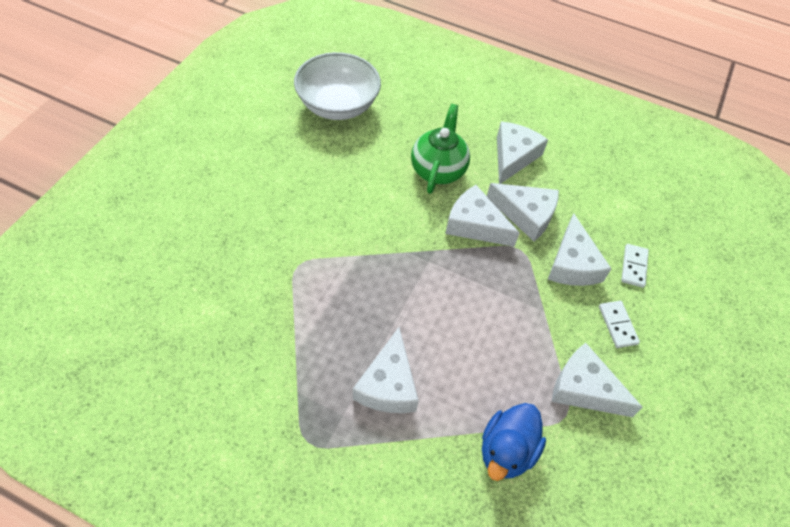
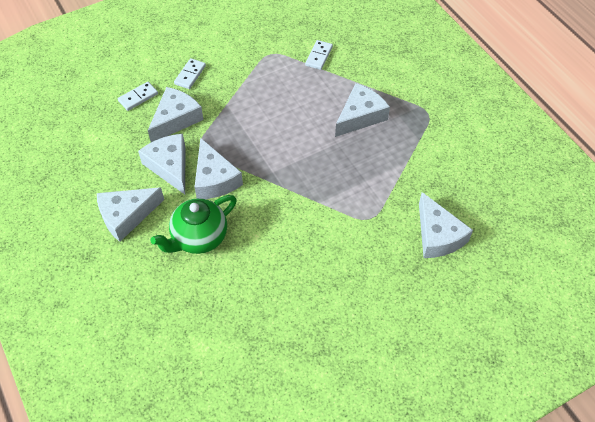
camera: 140 degrees left, 0 degrees up
(337, 105) = (229, 358): white bowl -> none
(506, 451) = (318, 56): blue duck -> white domino
(584, 389) = (247, 58): white cheese -> white cheese (437, 235)

